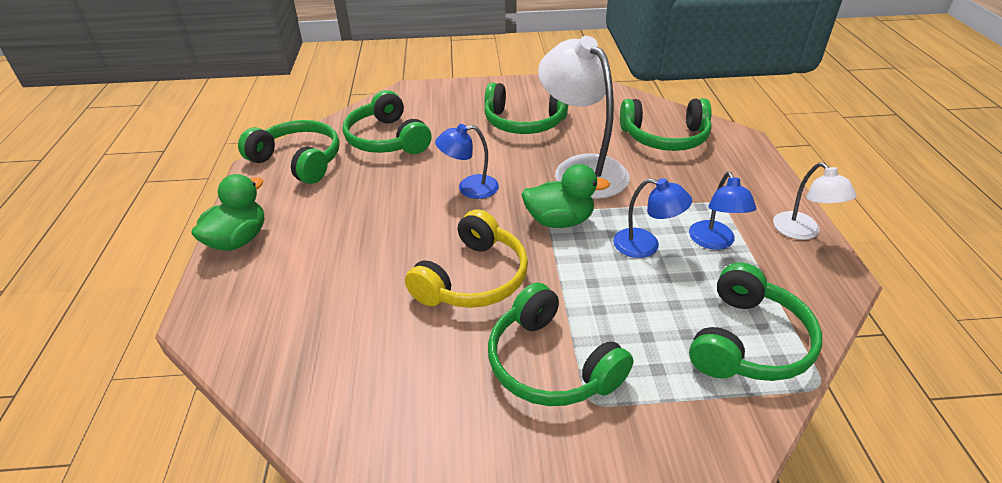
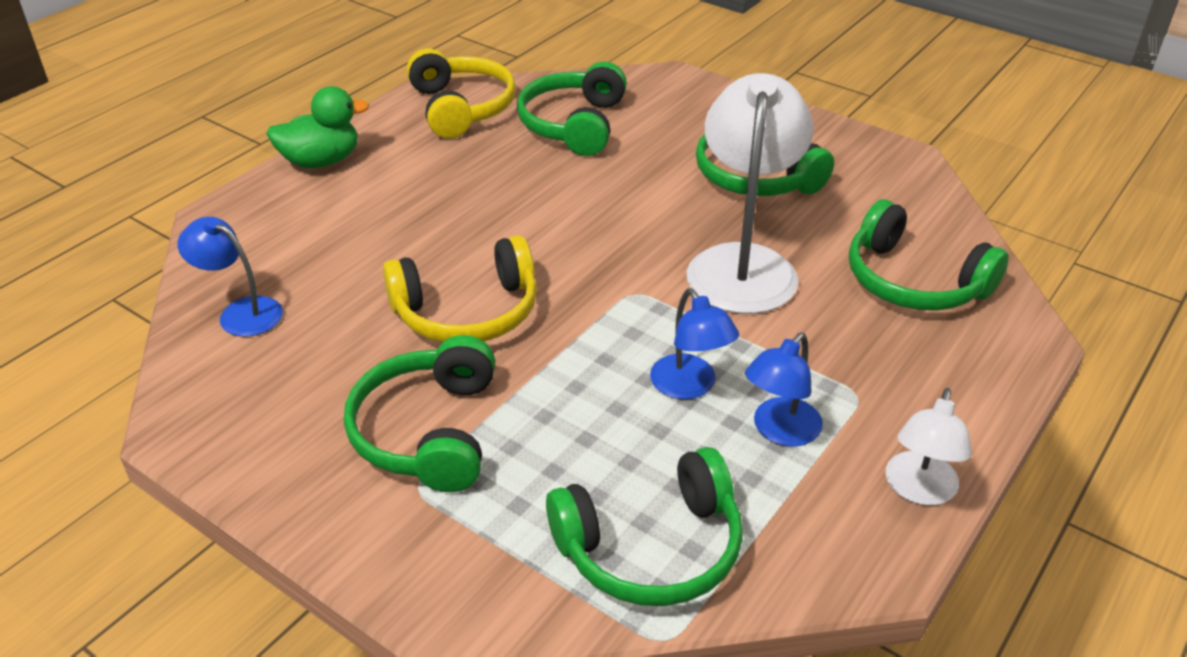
camera: 40 degrees right, 0 degrees up
(299, 161) = (462, 108): green headphones -> yellow headphones
(469, 188) = (587, 220): blue lamp -> blue lamp (241, 312)
(559, 221) = (633, 306): green duck -> none

